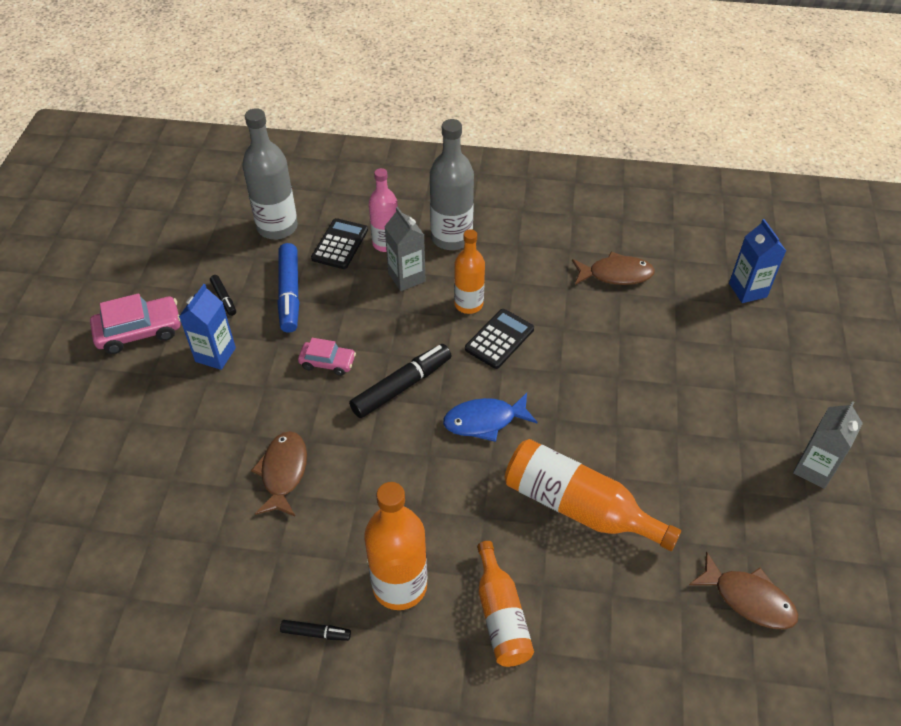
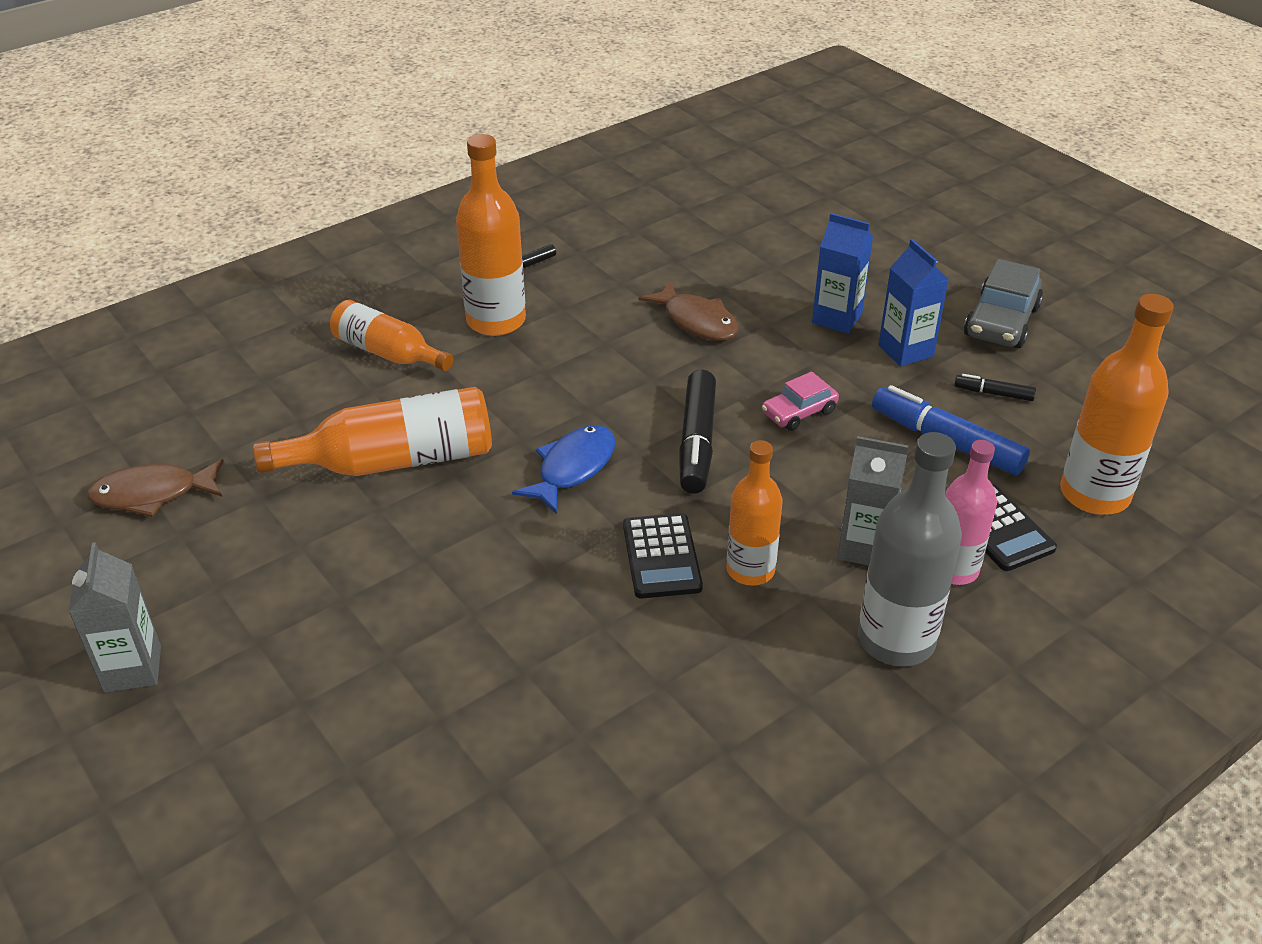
camera: 135 degrees right, 10 degrees down
(139, 331) = (1001, 322): pink car -> grey car
(277, 227) = (1094, 494): grey bottle -> orange bottle
(616, 274) = (617, 760): brown fish -> none
(747, 290) = (388, 895): blue carton -> blue carton (837, 318)

